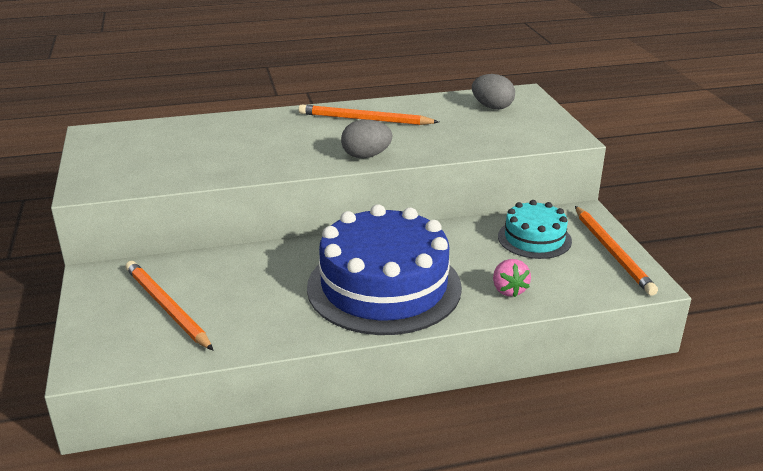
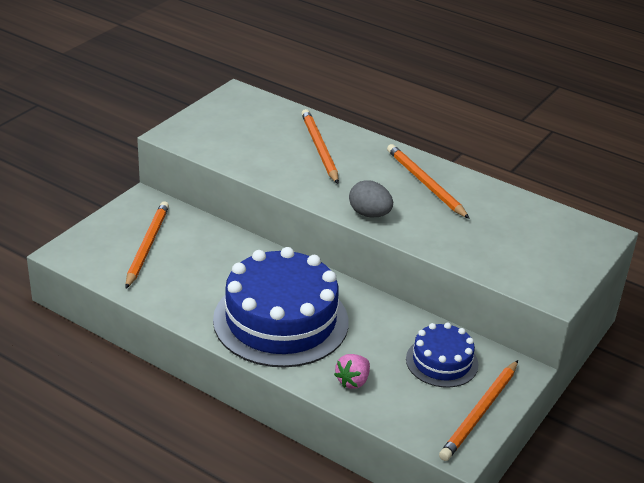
camera: 45 degrees right, 5 degrees up
(242, 136) = (319, 148): none -> orange pencil
(492, 107) = (546, 231): grey egg -> none
(534, 238) = (442, 362): turquoise cake -> blue cake

